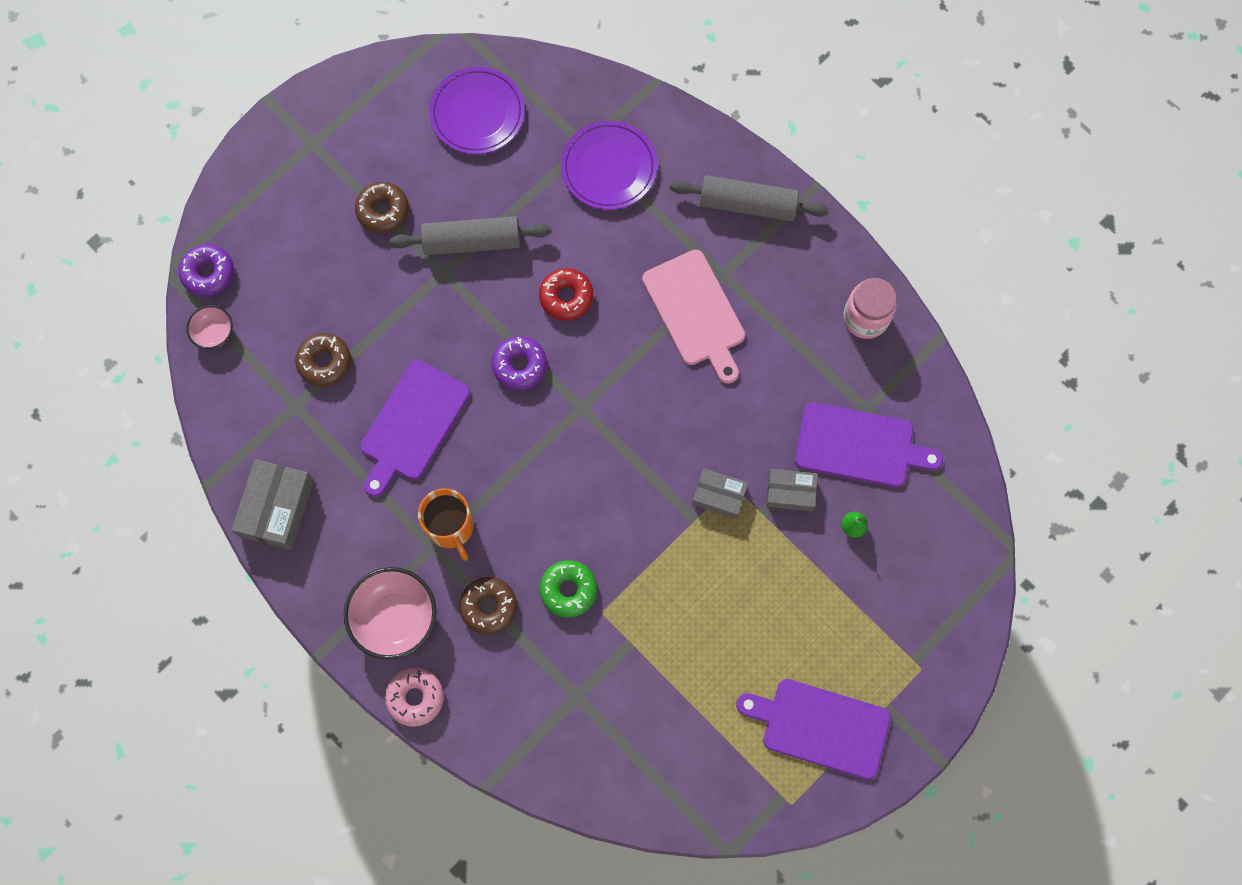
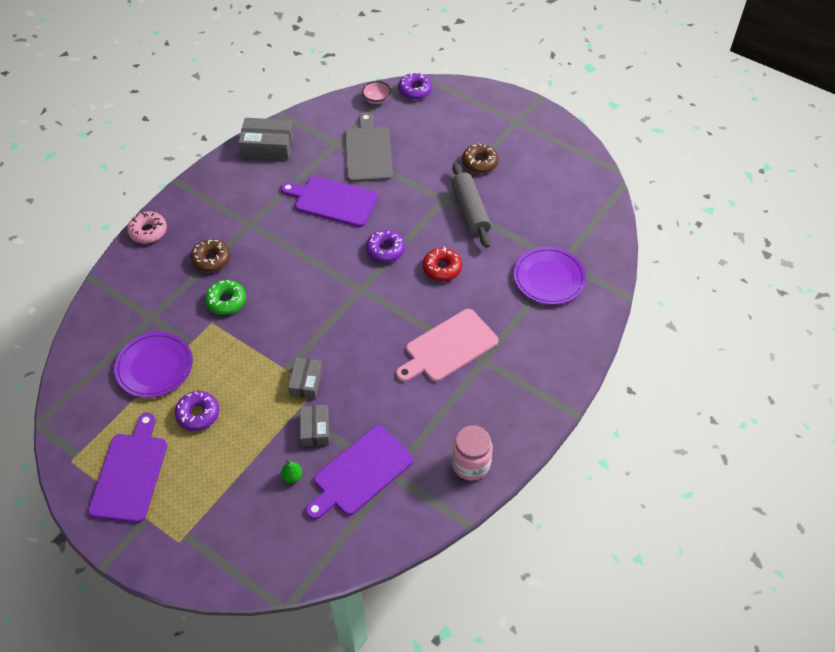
camera: 80 degrees right, 20 degrees down
(324, 362) = (368, 152): brown donut -> grey cutting board
(395, 618) = (201, 213): pink bowl -> none
(451, 527) = (264, 231): orange mug -> none
(477, 113) = (566, 199): purple plate -> purple plate (155, 367)
(746, 637) = (198, 414): none -> purple donut
(747, 204) = (546, 369): grey rolling pin -> none
(859, 446) = (360, 473): purple cutting board -> purple cutting board turned 45 degrees clockwise

